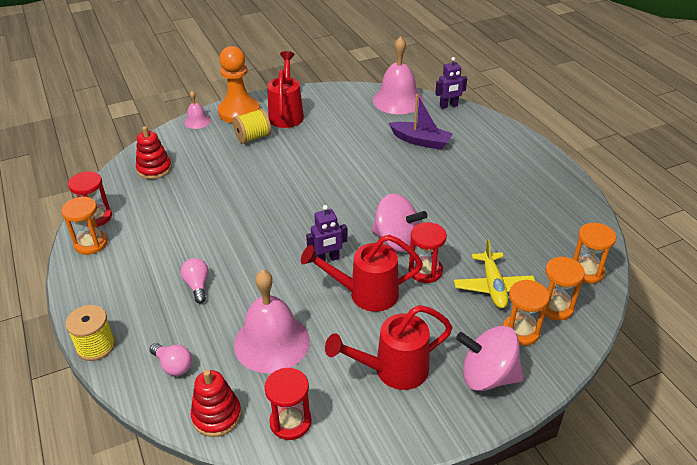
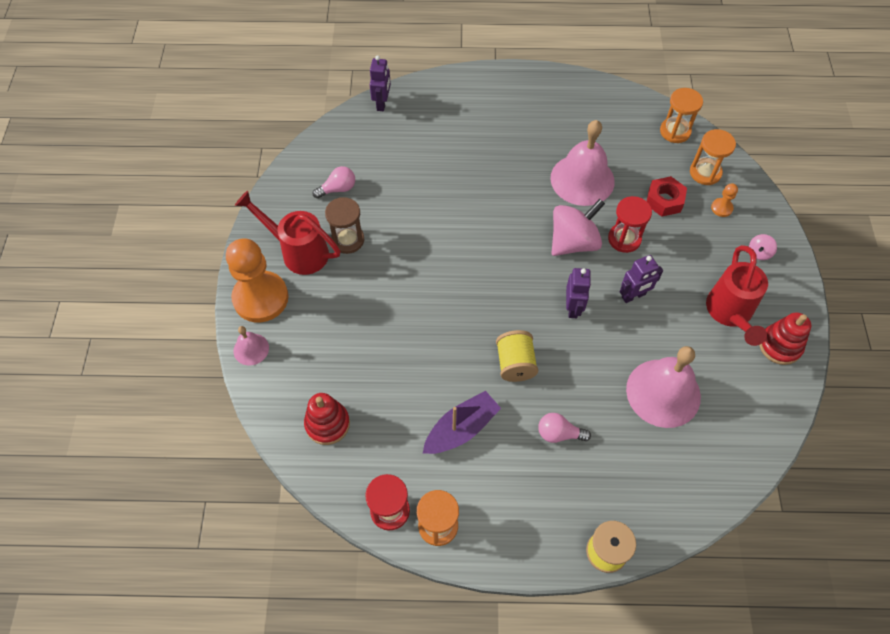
camera: 65 degrees left, 20 degrees up
(173, 365) = (660, 485): pink light bulb -> pink light bulb (338, 189)
(217, 416) = (733, 464): red stacking toy -> red stacking toy (780, 346)
(253, 137) = (326, 301): yellow spool -> yellow spool (515, 364)
(290, 422) = (758, 409): red hourglass -> none
(311, 130) = (347, 240): none -> brown hourglass
(366, 294) = (633, 296): red watering can -> purple robot
(398, 100) = (341, 140): pink bell -> pink bell (582, 179)
(421, 141) = (430, 154): purple boat -> purple boat (461, 429)
(487, 376) = (759, 253): pink spinning top -> pink spinning top, size x0.43
(493, 286) = (664, 200): yellow plane -> red nut
(520, 331) = (721, 208): orange hourglass -> orange pawn

